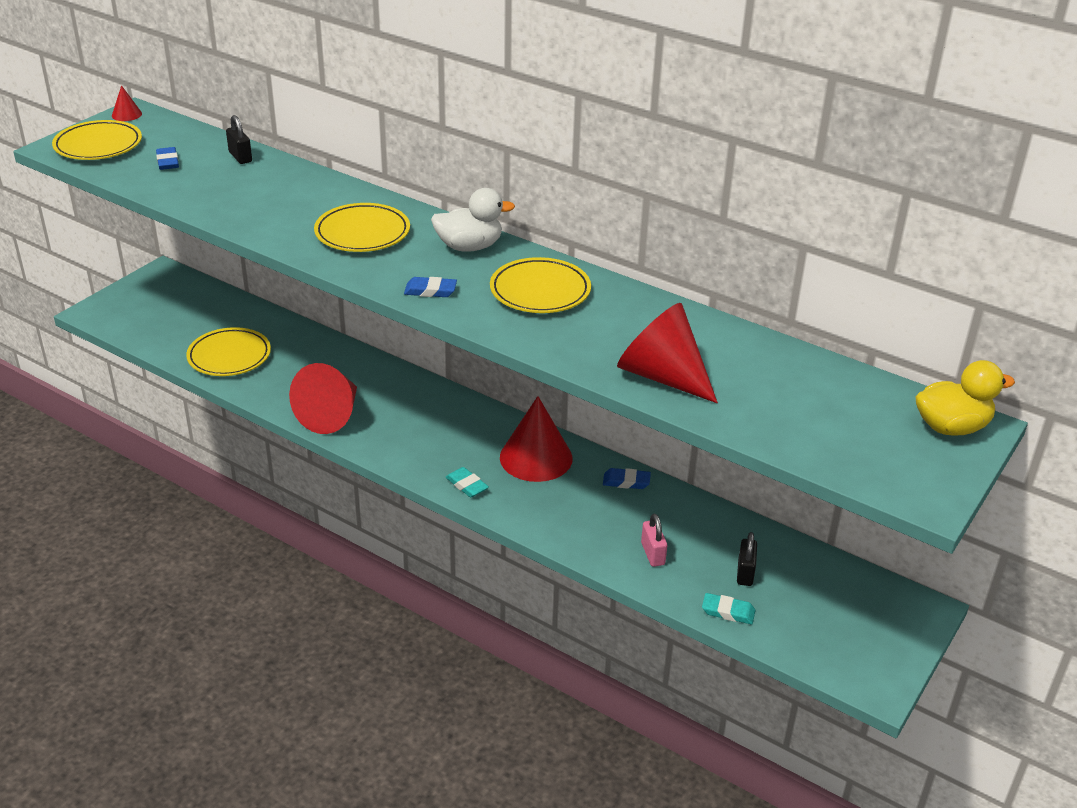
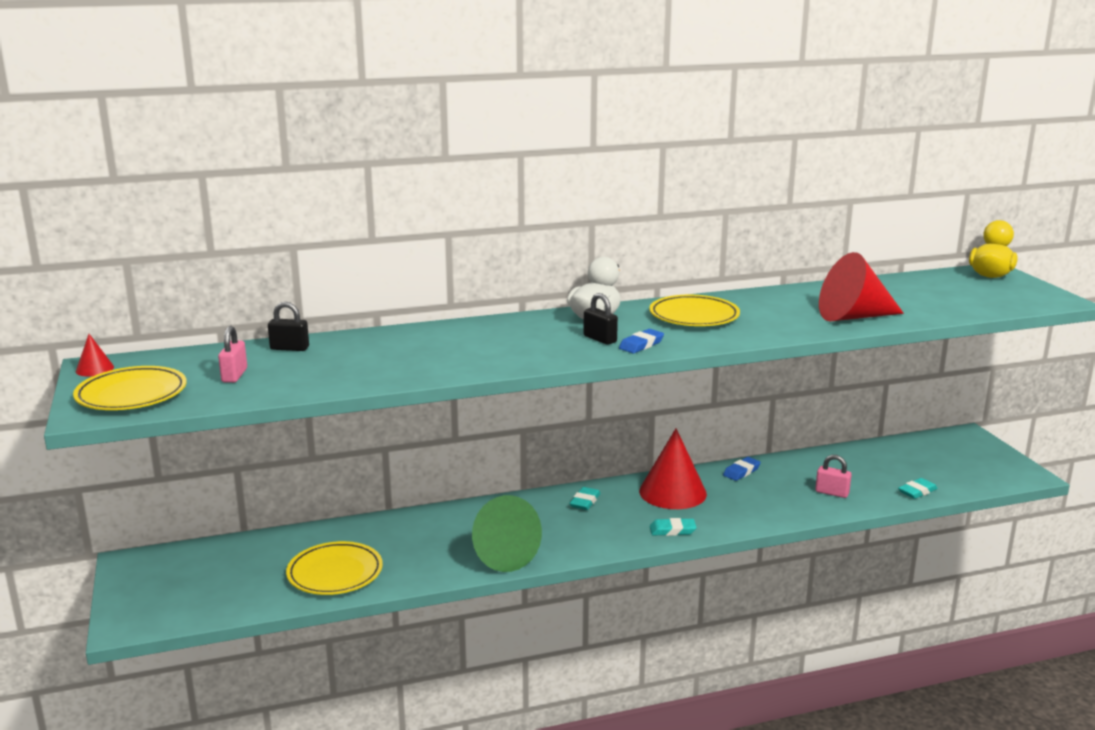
camera: 50 degrees left, 15 degrees down
(167, 162) = (234, 375): blue eraser -> pink padlock
(331, 415) = (500, 554): red cone -> green cone
(362, 233) = (512, 342): yellow plate -> none
(462, 418) = (585, 501): none -> turquoise eraser
(745, 573) = (883, 471): black padlock -> black padlock (600, 339)

